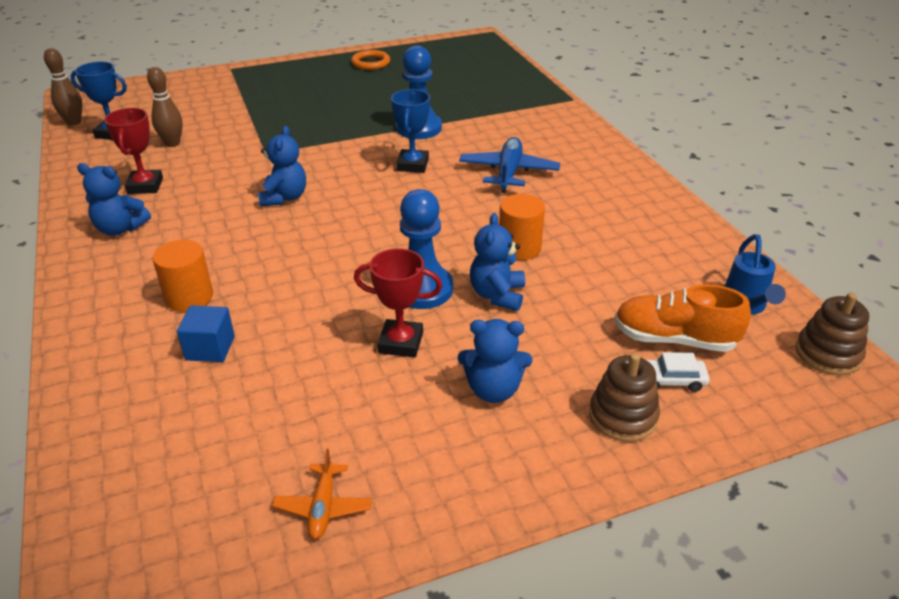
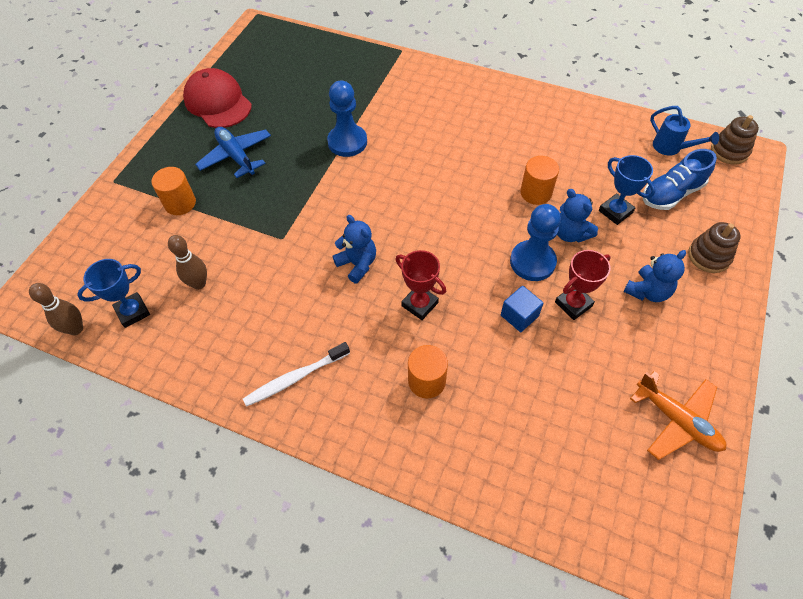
camera: 45 degrees left, 20 degrees up
(120, 229) = (295, 378): blue teddy bear -> white toothbrush
(145, 186) = (247, 333): red trophy -> red trophy (420, 304)
(210, 348) = (494, 398): blue cube -> blue cube (519, 316)
(244, 99) = (180, 203): none -> orange cylinder
(323, 507) = (677, 420): orange plane -> orange plane, size x1.71
(370, 63) = (218, 102): orange ring -> red cap
(413, 165) = (391, 176): blue trophy -> blue trophy (615, 211)
(508, 172) = (452, 140): blue plane -> blue plane (236, 156)
(669, 380) = (699, 219): white car -> none
(674, 339) = (671, 194): orange shoe -> blue shoe

